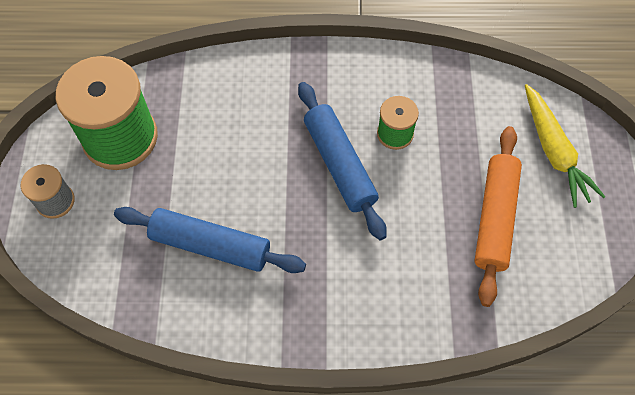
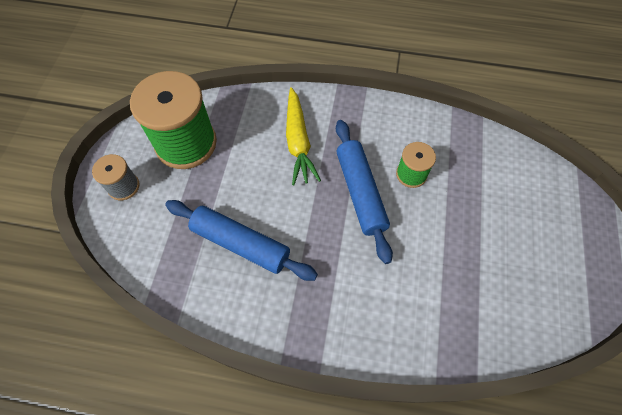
camera: 10 degrees right, 0 degrees up
(495, 218) = (488, 260): orange rolling pin -> none
(554, 151) = (548, 210): yellow carrot -> yellow carrot (298, 142)

